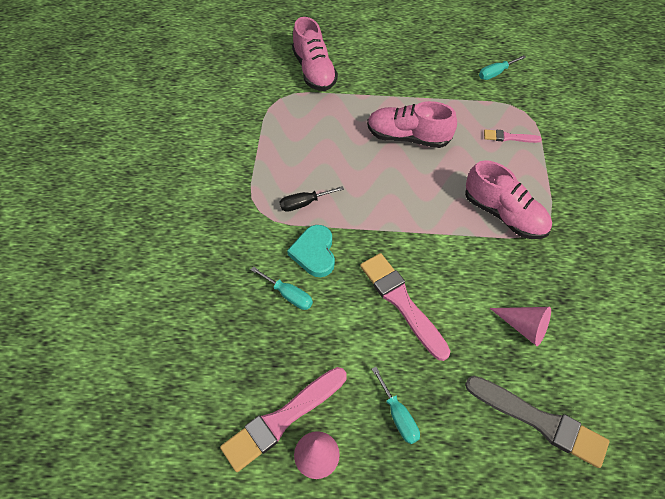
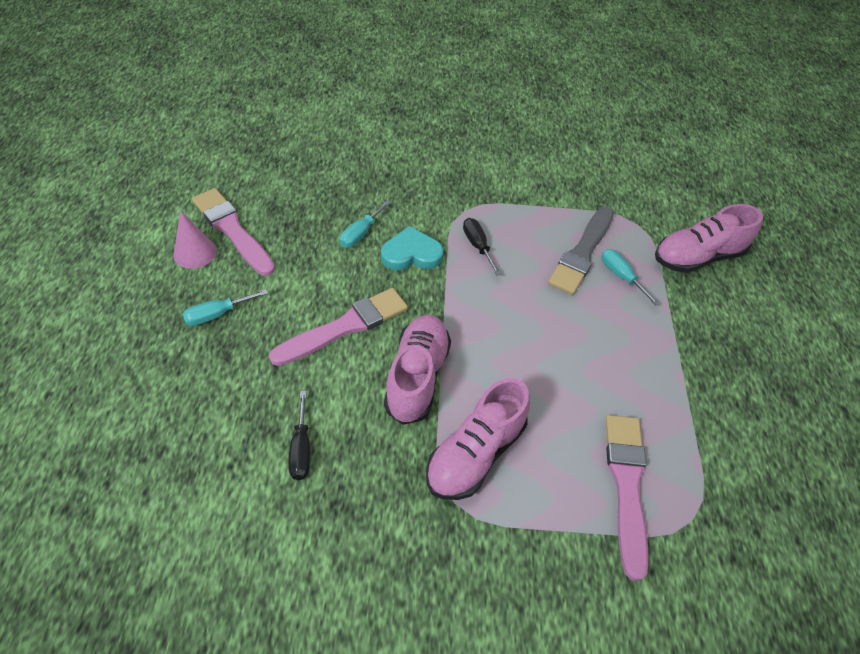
camera: 85 degrees right, 5 degrees down
(408, 137) = (599, 352): pink shoe -> pink shoe (417, 377)
(495, 73) = (772, 488): turquoise screwdriver -> turquoise screwdriver (621, 276)
(509, 137) = (626, 485): pink brush -> pink brush, size x1.86
(523, 326) = (301, 449): pink cone -> black screwdriver
(539, 421) = (182, 444): grey brush -> grey brush (582, 253)

